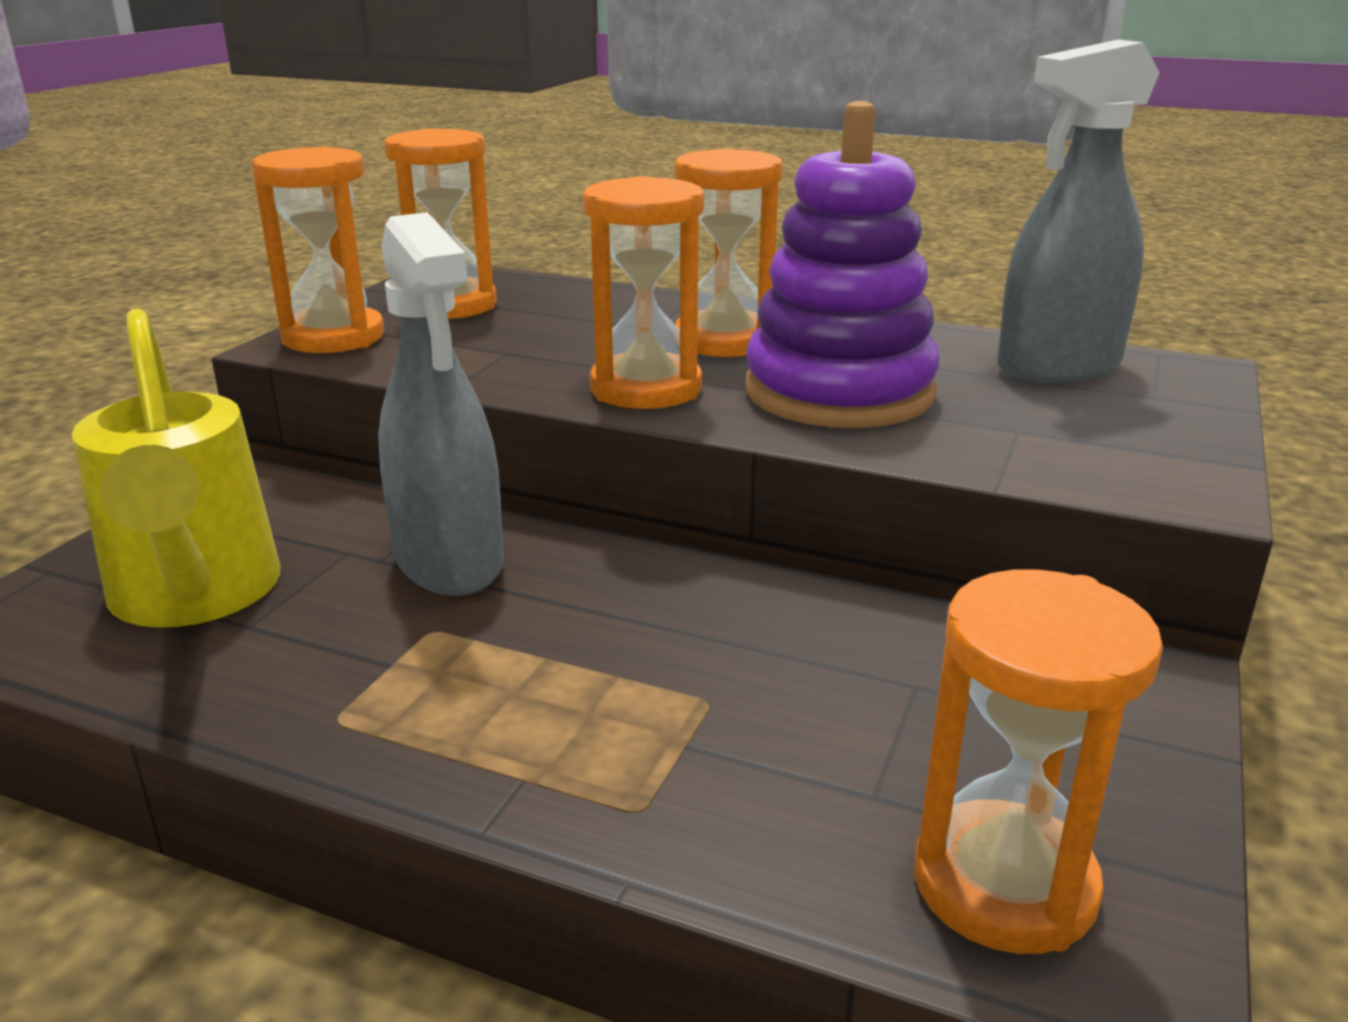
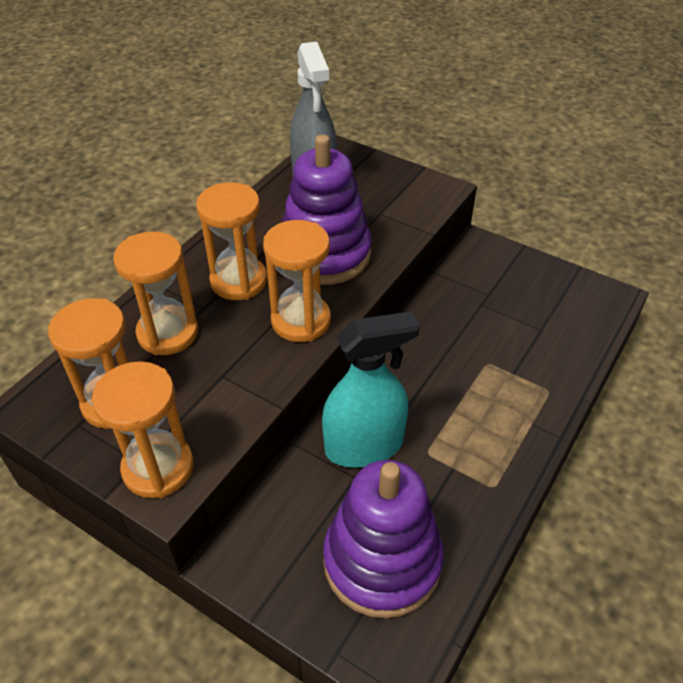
camera: 80 degrees left, 20 degrees up
(195, 597) = (382, 561): yellow watering can -> purple stacking toy
(449, 561) = (364, 446): grey spray bottle -> turquoise spray bottle
(1004, 884) = (580, 311): orange hourglass -> orange hourglass (168, 333)

